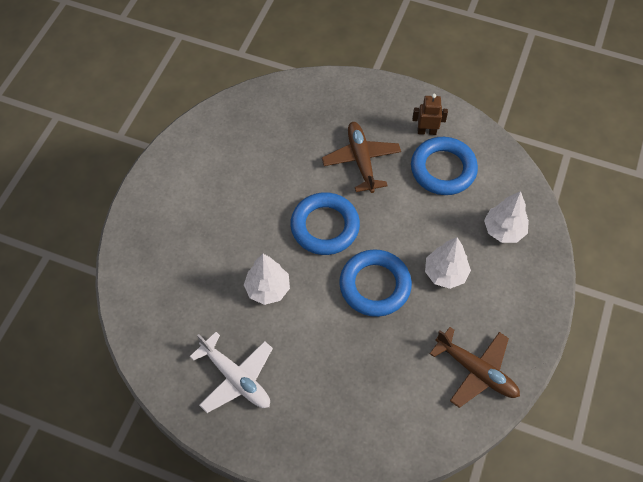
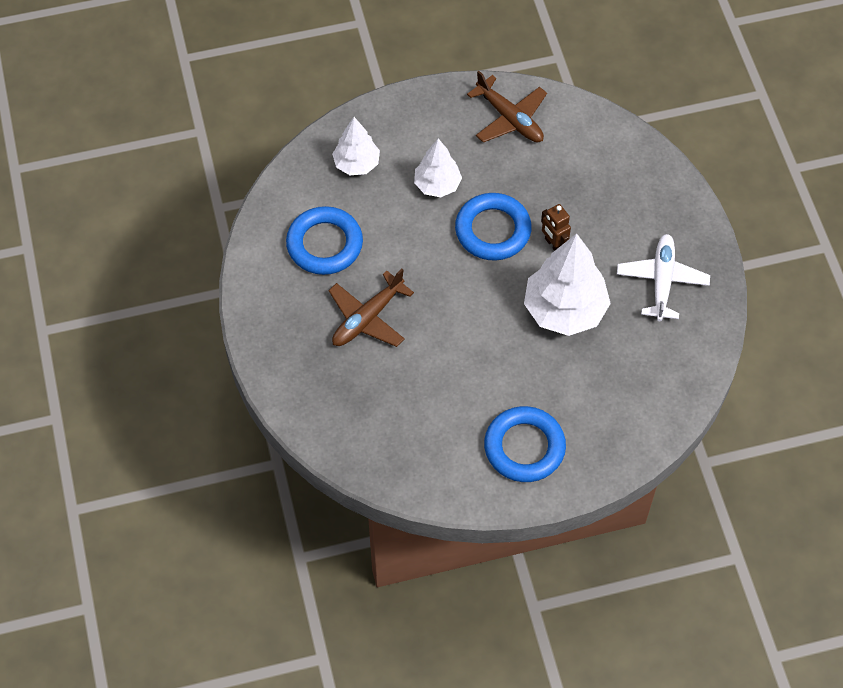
camera: 125 degrees left, 0 degrees up
(267, 289) = (564, 310): white tree -> white tree, size x1.72
(325, 226) = (465, 304): blue ring -> blue ring (524, 447)
(426, 131) = (288, 282): brown robot -> brown robot (553, 244)
(476, 371) = (510, 118): brown plane -> brown plane turned 135 degrees clockwise

